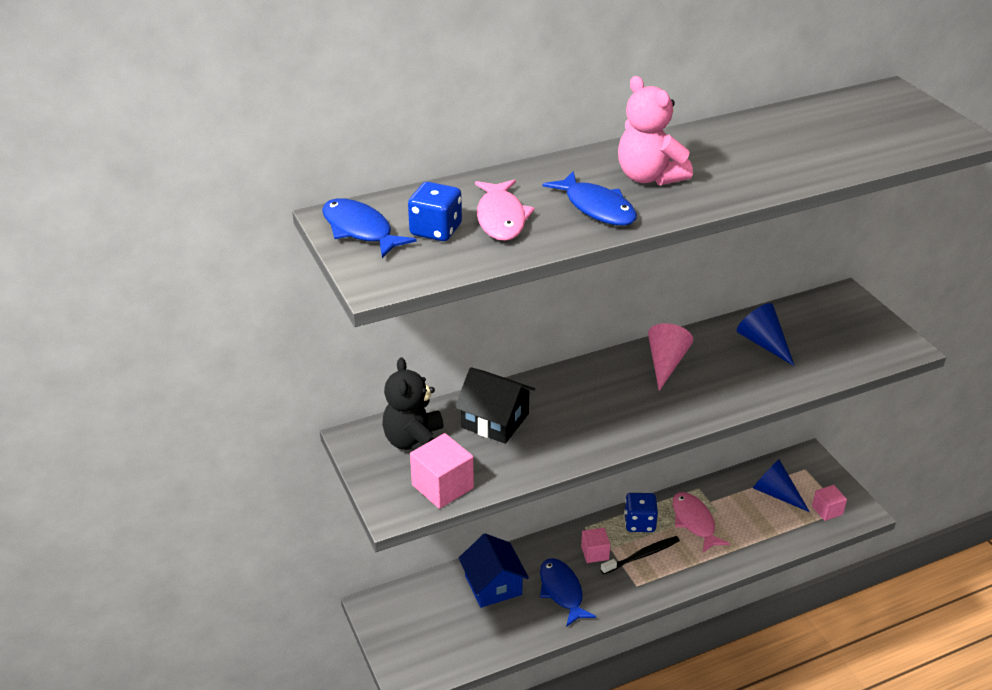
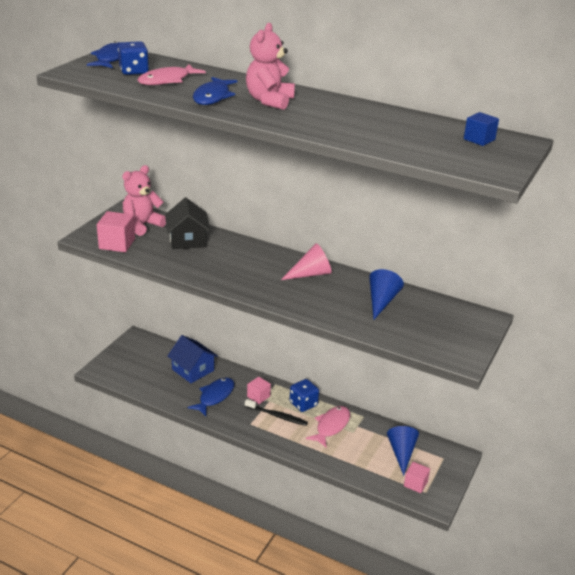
camera: 50 degrees right, 5 degrees down
(415, 443) = (142, 225): black teddy bear -> pink teddy bear
(493, 585) = (193, 370): blue house -> blue house turned 75 degrees counterclockwise
(871, 109) = (479, 139): none -> blue cube

